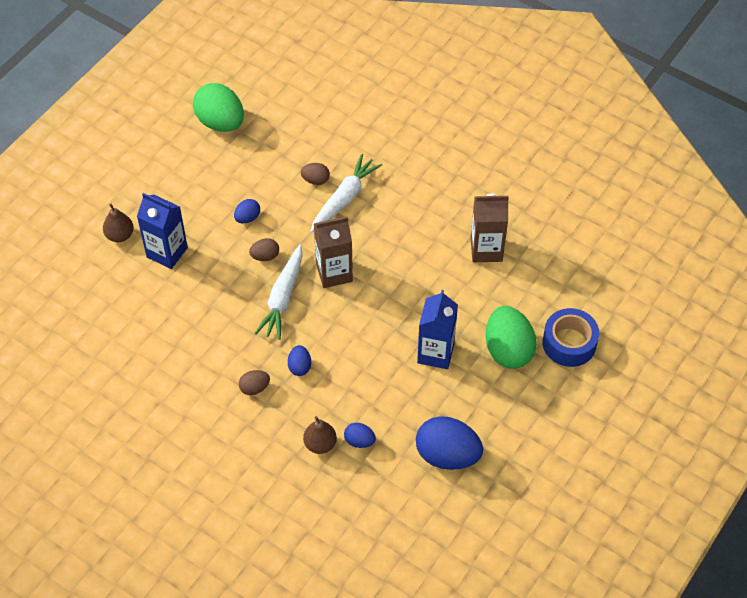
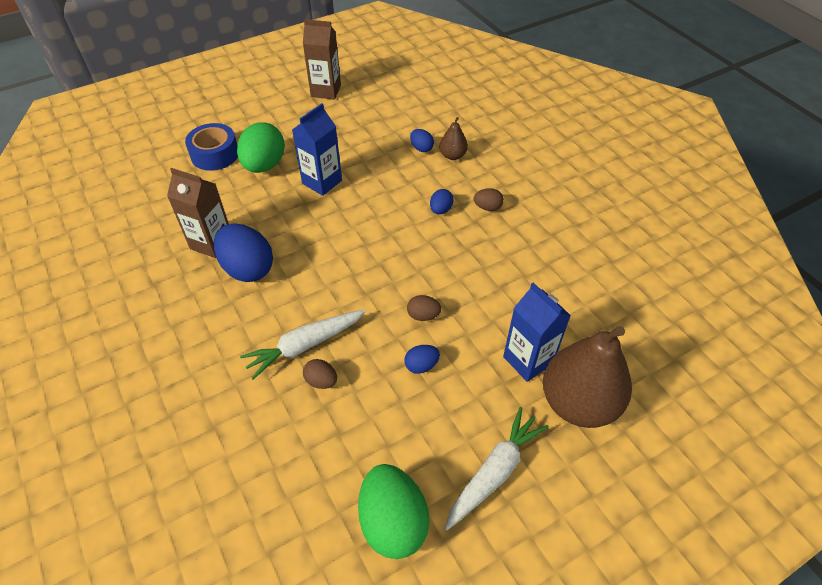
camera: 155 degrees left, 5 degrees down
(120, 235) = (578, 403): brown pear -> brown pear, size x2.15
(283, 298) = (426, 269): white carrot -> white carrot (494, 471)
(334, 273) = (364, 274): brown carton -> brown carton (326, 91)
(447, 455) = (363, 122): blue egg -> blue egg (248, 268)

